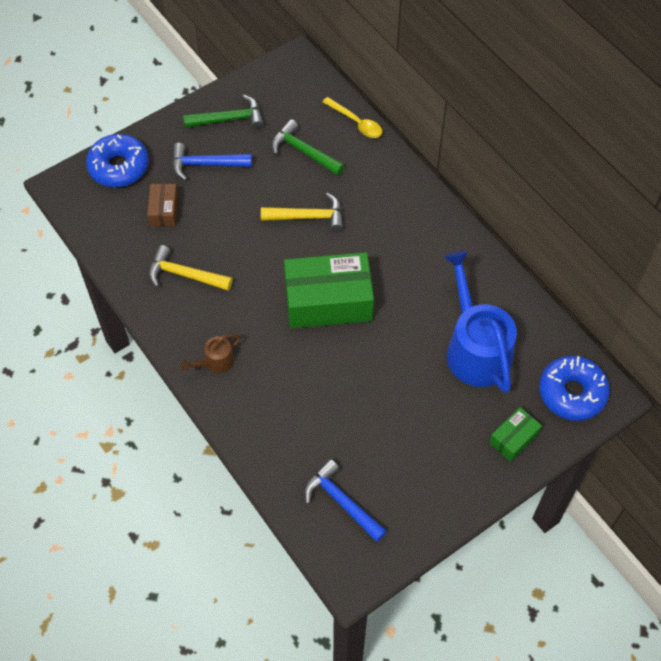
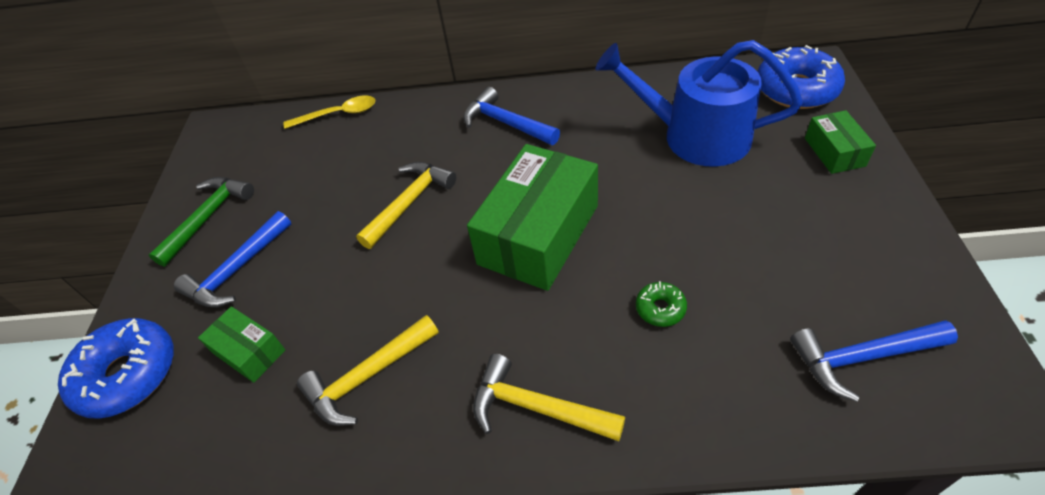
camera: 50 degrees left, 10 degrees down
(164, 210) = (249, 352): brown box -> green box
(216, 361) = (537, 407): brown watering can -> yellow hammer
(304, 151) = (324, 170): green hammer -> none
(313, 390) = (660, 308): none -> green donut
(414, 228) = (506, 123): none -> blue hammer

